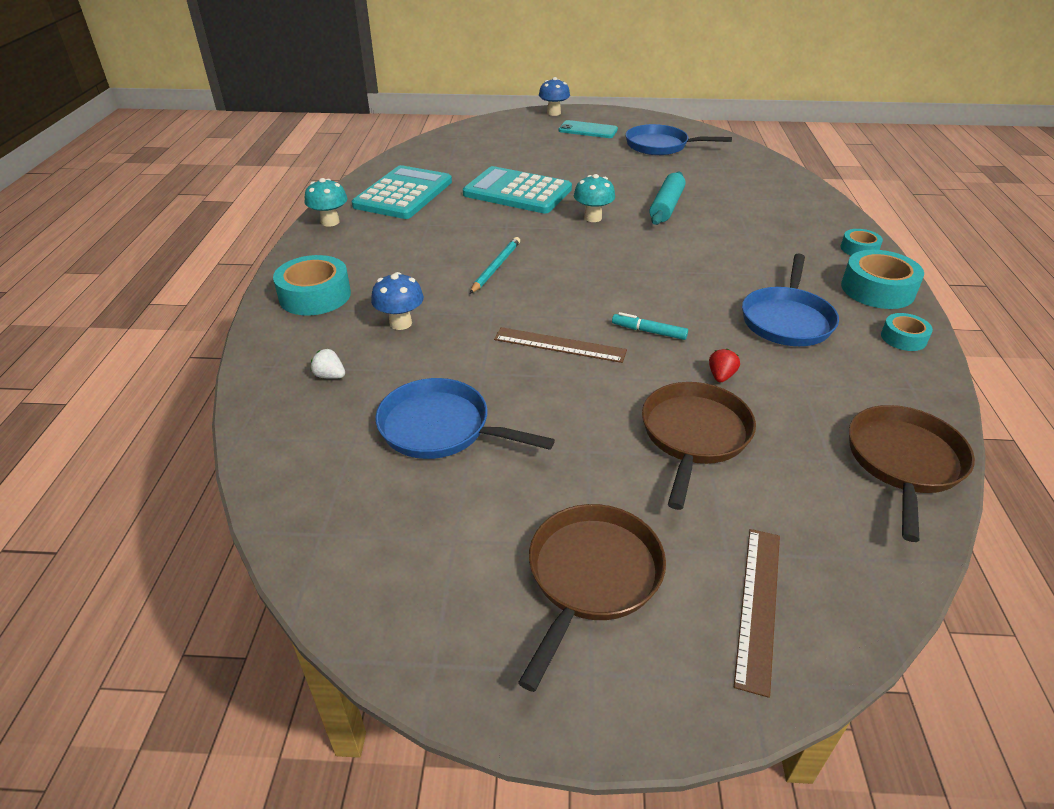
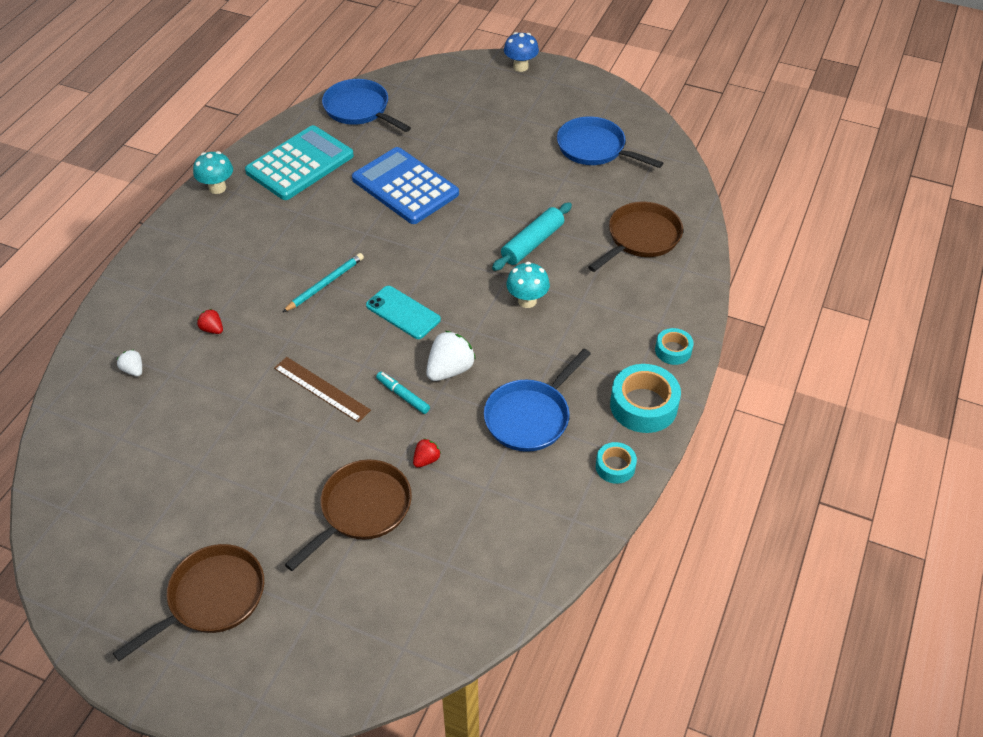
camera: 20 degrees right, 10 degrees up
(315, 295) = (162, 279): turquoise tape -> none
(400, 323) = (212, 329): blue mushroom -> red strawberry
(441, 428) = (185, 445): blue pan -> blue pan (360, 109)
(517, 192) = (405, 186): turquoise calculator -> blue calculator
(588, 130) = (537, 104): turquoise phone -> turquoise phone (403, 312)
(593, 218) = (451, 241): turquoise mushroom -> turquoise mushroom (527, 301)
(676, 302) = (450, 370): none -> white strawberry
(758, 605) = (303, 655): brown ruler -> none
(903, 463) = (500, 584): brown pan -> brown pan (640, 238)

